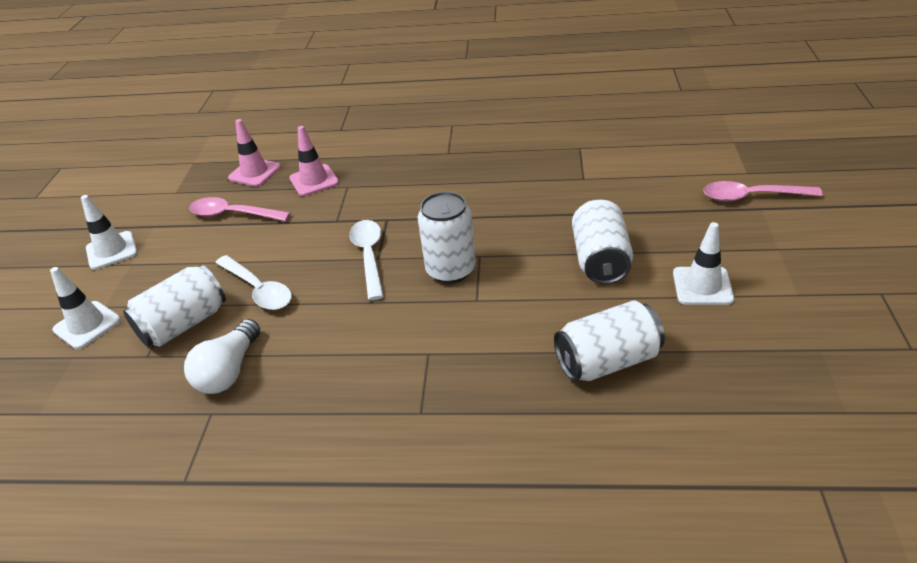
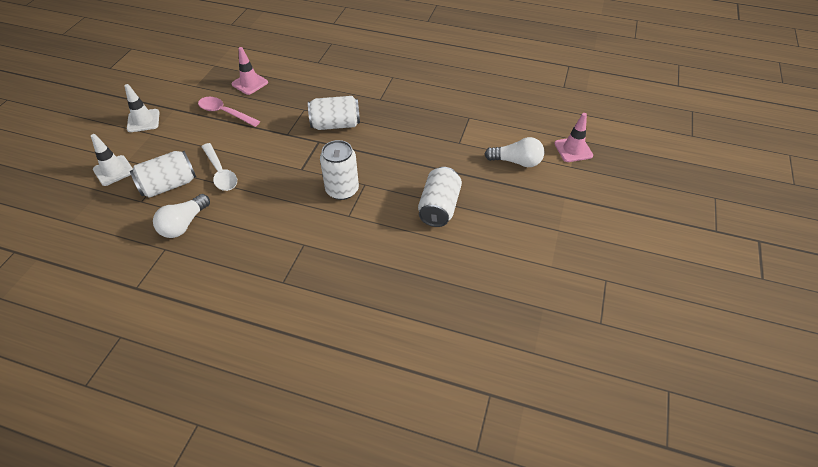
camera: 10 degrees right, 10 degrees up
(314, 180) = (285, 99): pink traffic cone -> pink traffic cone (573, 149)
(369, 256) = (296, 166): white spoon -> none
(607, 361) = (407, 279): white can -> white can (335, 125)
(673, 183) = (516, 162): none -> white light bulb
(702, 286) = (493, 244): white traffic cone -> none
(752, 197) = (563, 186): pink spoon -> none

